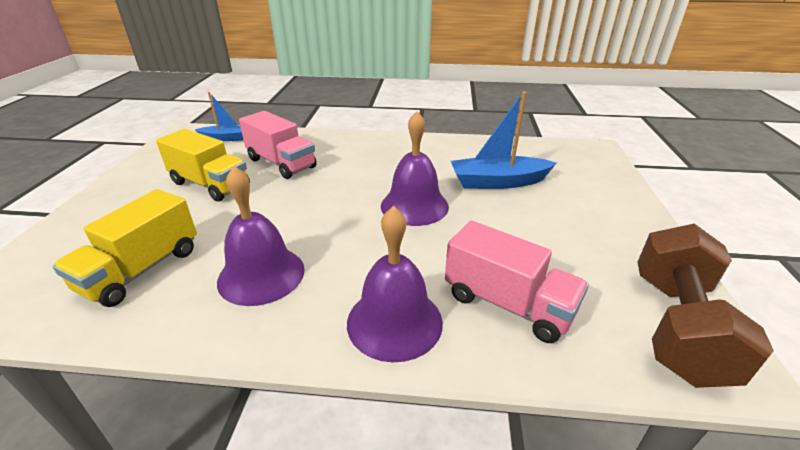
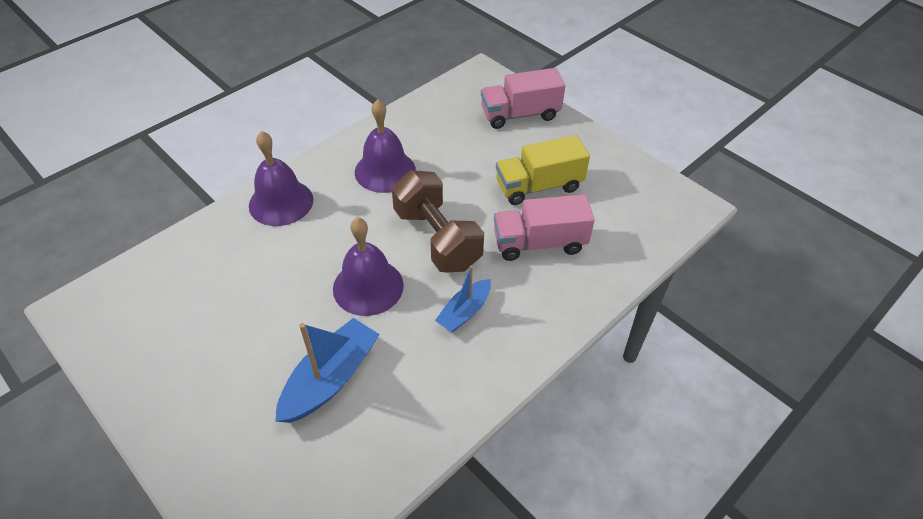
camera: 130 degrees right, 15 degrees up
(142, 269) = (448, 129): yellow truck -> none
(226, 138) = (644, 229): blue boat -> blue boat (464, 312)
(507, 304) = (227, 256): pink truck -> pink truck (520, 114)
(677, 327) = (112, 315): brown dumbbell -> brown dumbbell (437, 239)

